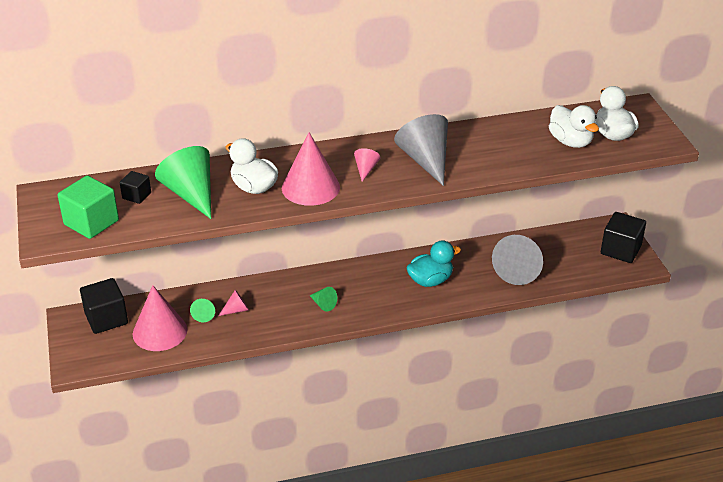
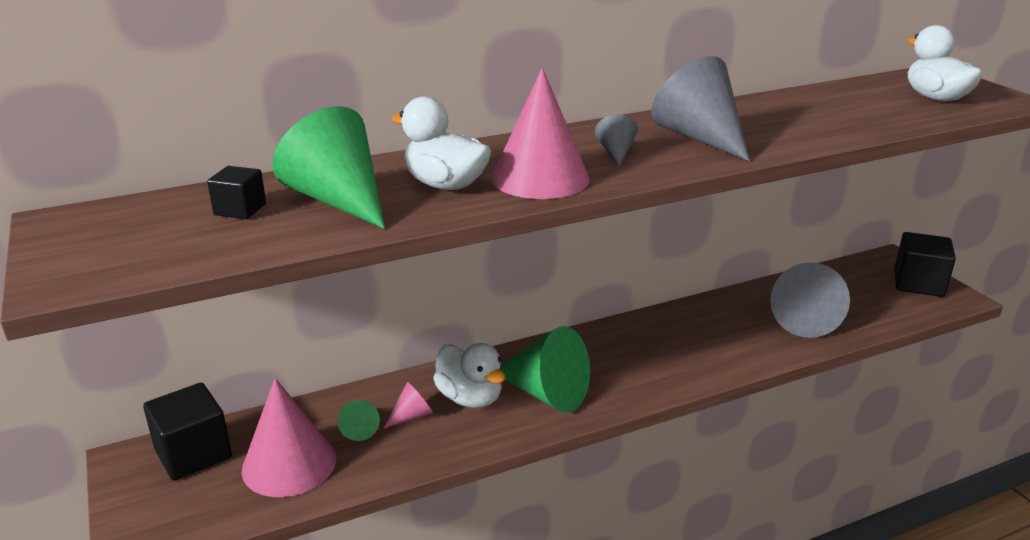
camera: 10 degrees left, 10 degrees down
(91, 222) = (156, 251): green cube -> none
(323, 304) = (546, 393): green cone -> green cone, size x2.13
(365, 169) = (616, 153): pink cone -> grey cone
(430, 280) = (689, 344): turquoise duck -> none
(570, 142) = (887, 108): white duck -> white duck (470, 398)

